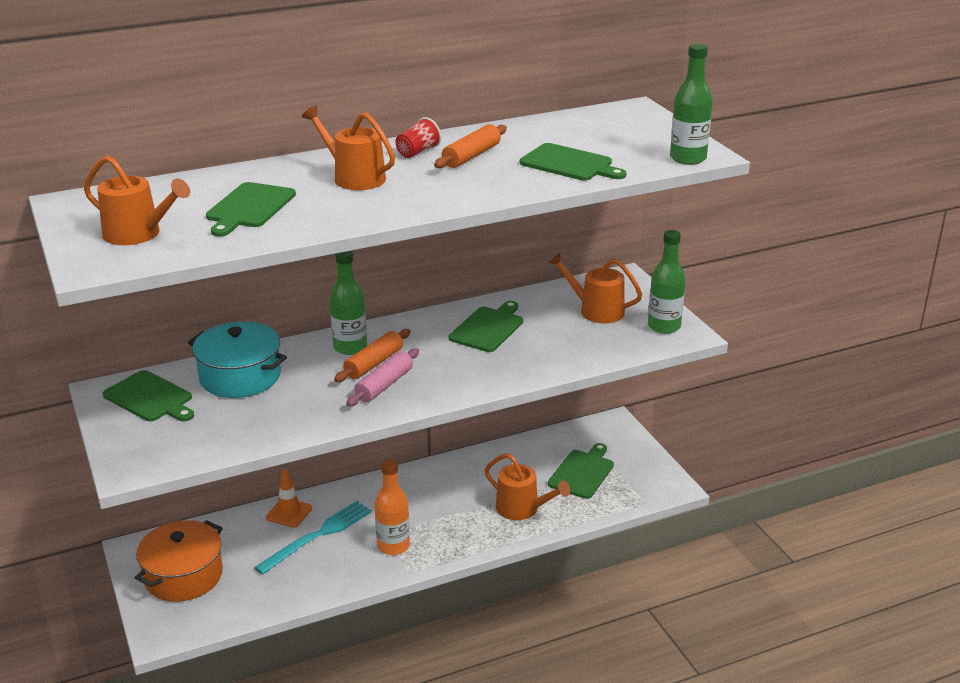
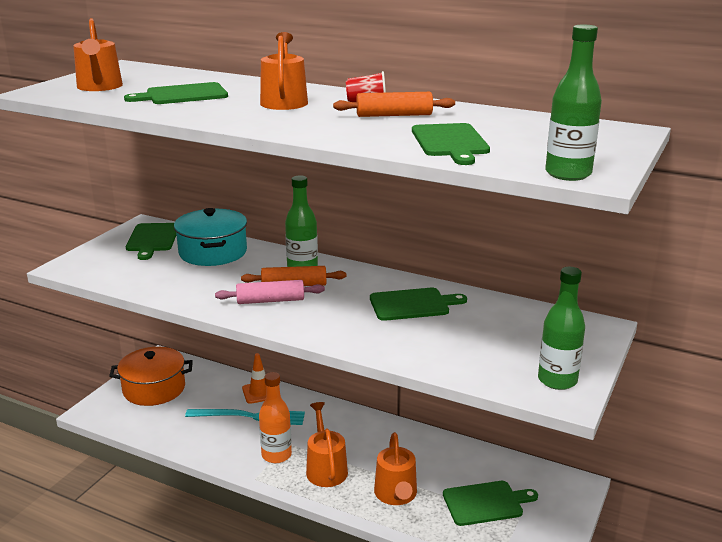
camera: 50 degrees right, 5 degrees down
(596, 310) = (522, 337): orange watering can -> orange watering can (326, 468)

